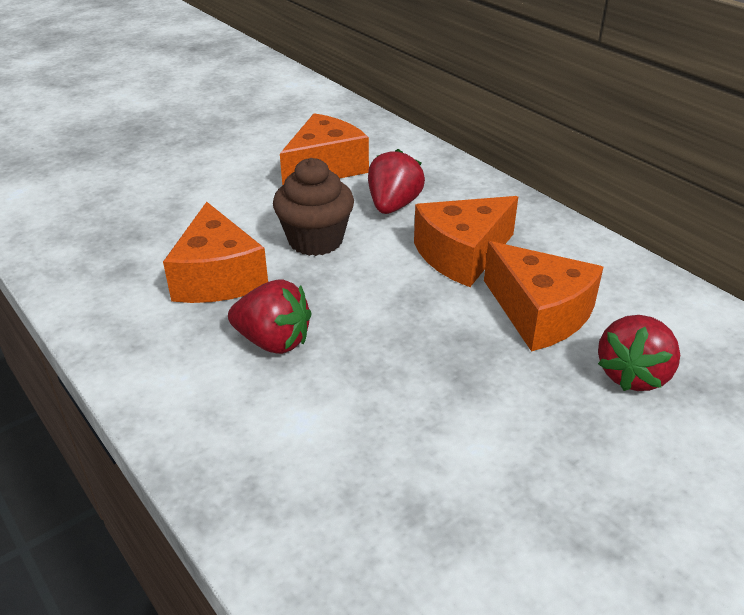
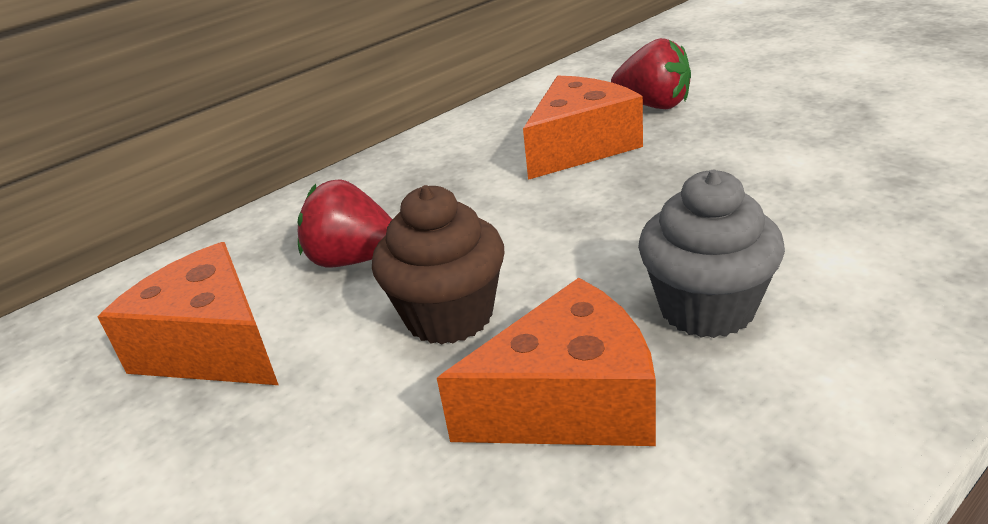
camera: 90 degrees left, 5 degrees down
(273, 341) = (707, 308): red strawberry -> grey cupcake
(462, 255) = (477, 197): orange cheese -> none

